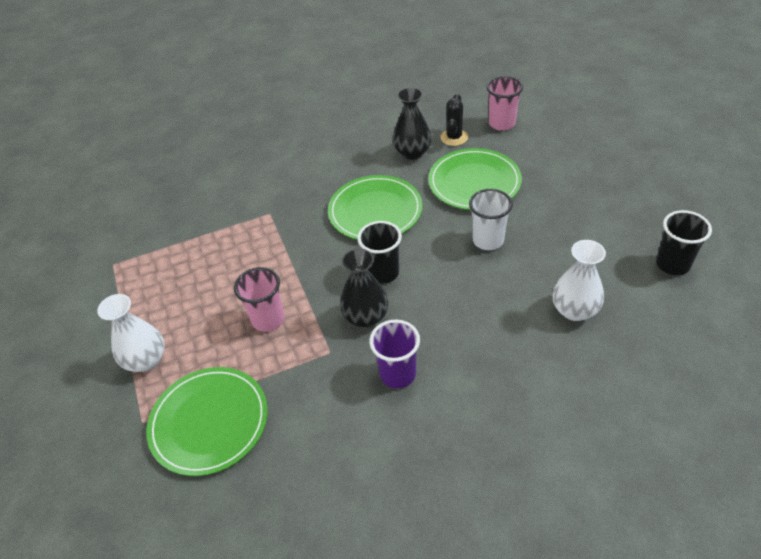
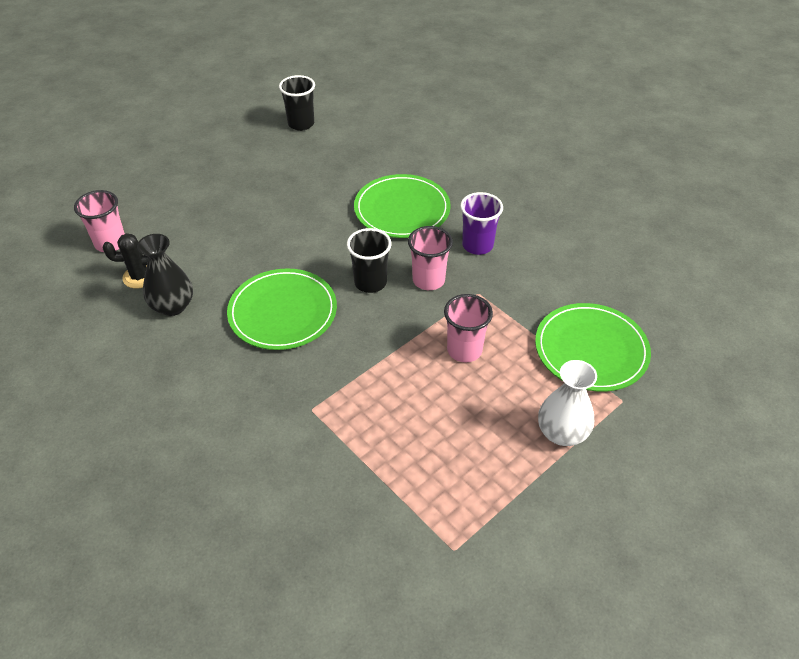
camera: 115 degrees left, 0 degrees up
(366, 317) = (428, 280): black vase -> pink cup
(474, 182) = (219, 246): green plate -> green plate (402, 209)
(488, 240) = (304, 222): white cup -> none
(574, 310) = (368, 165): white vase -> none

